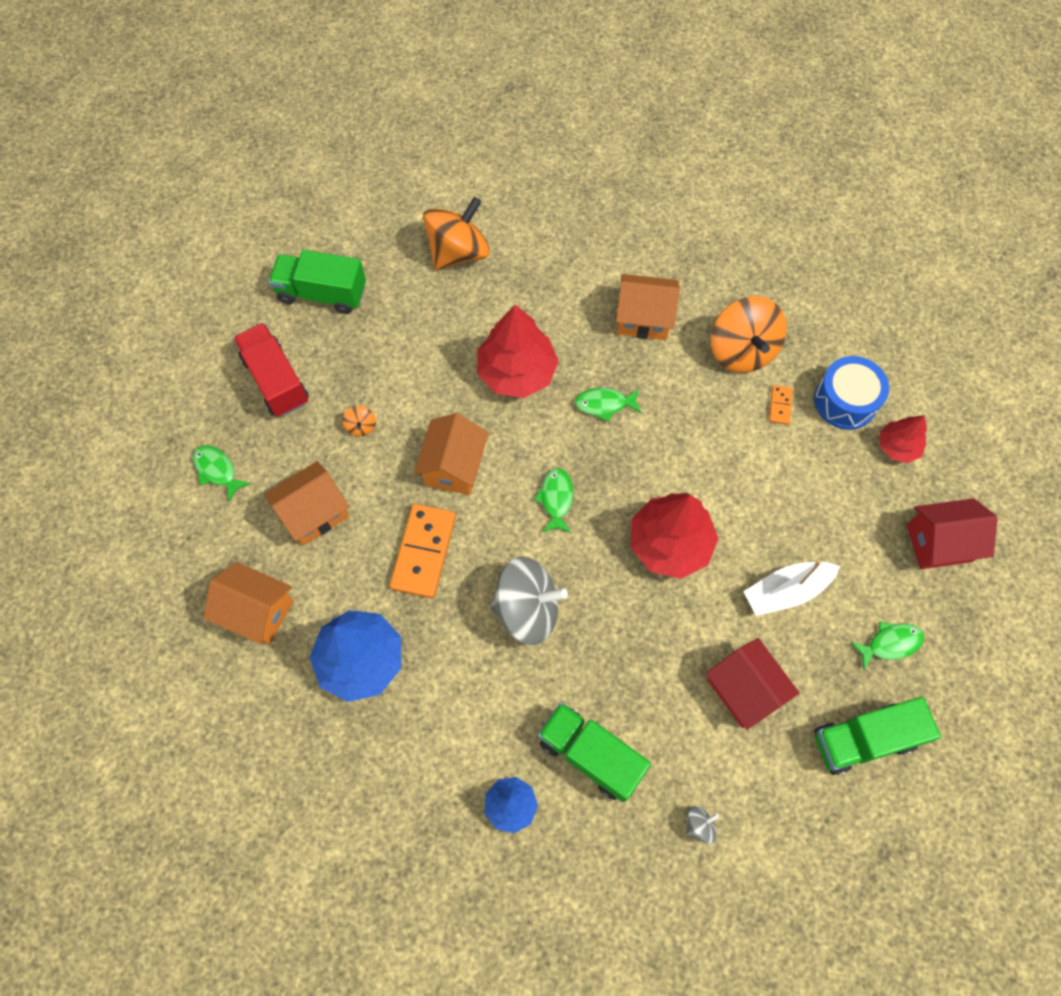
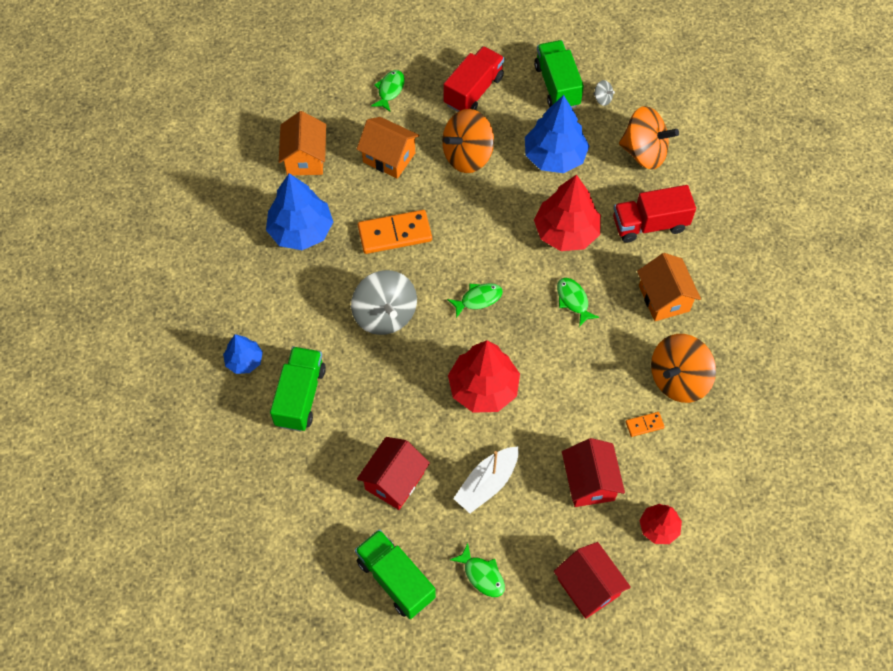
camera: 65 degrees right, 5 degrees down
(361, 426) = (467, 155): orange spinning top -> orange spinning top, size x2.43
(414, 339) = (554, 156): none -> blue tree
(454, 466) = (468, 224): orange house -> none
(549, 289) = (649, 224): none -> red truck
(699, 825) = (282, 485): grey spinning top -> grey spinning top (602, 99)
(786, 591) = (487, 483): white boat -> white boat turned 90 degrees counterclockwise
(823, 488) = (589, 482): none -> red house
(845, 401) = (677, 473): blue drum -> none

